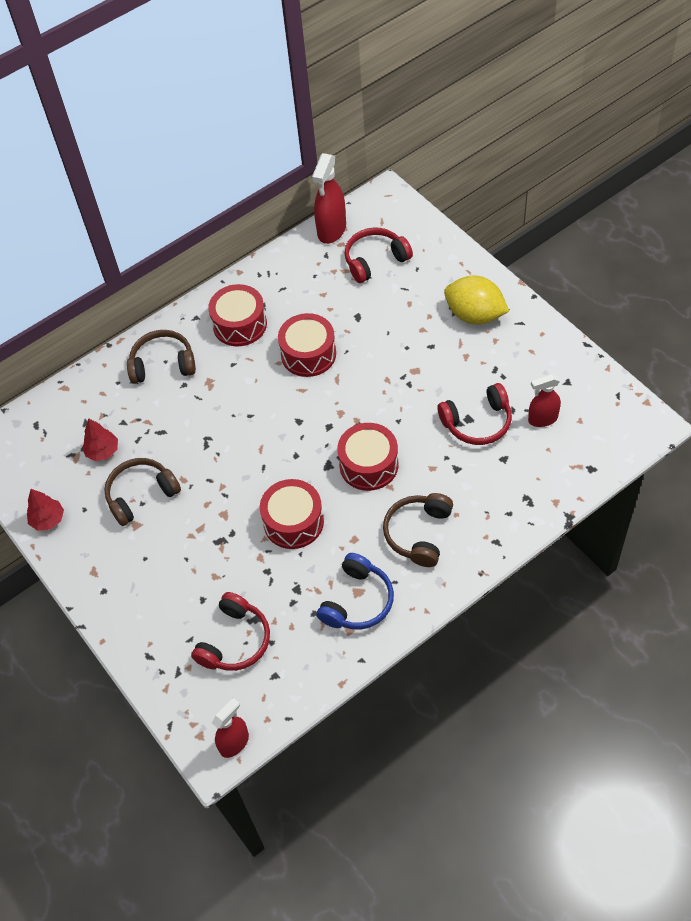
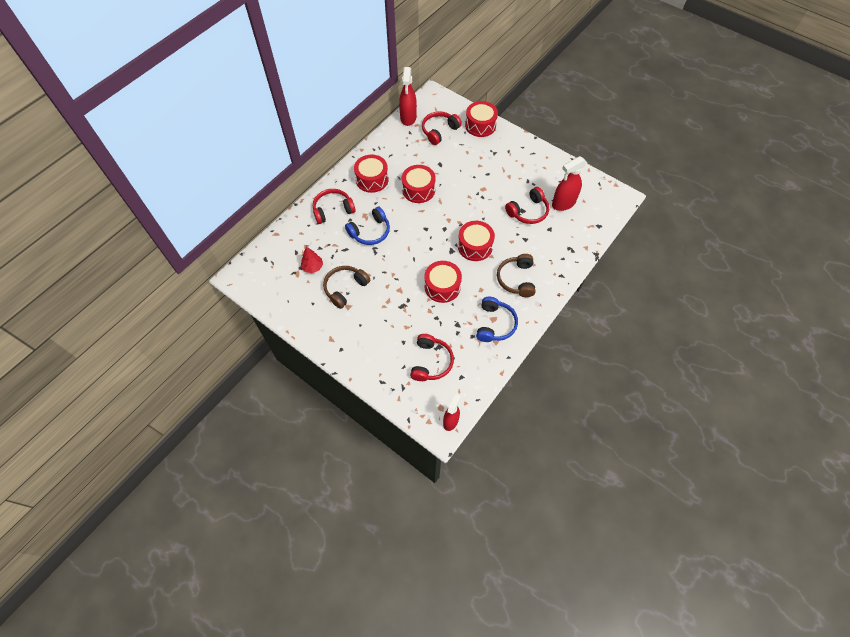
camera: 20 degrees left, 5 degrees up
(48, 519) = (292, 314): red tree -> none
(163, 364) = (333, 210): brown headphones -> red headphones
(209, 410) = (370, 232): none -> blue headphones
(447, 261) = (480, 125): none -> red drum
(475, 315) = (506, 153): yellow lemon -> none
(542, 419) = (563, 203): red spray bottle -> red spray bottle, size x1.54

